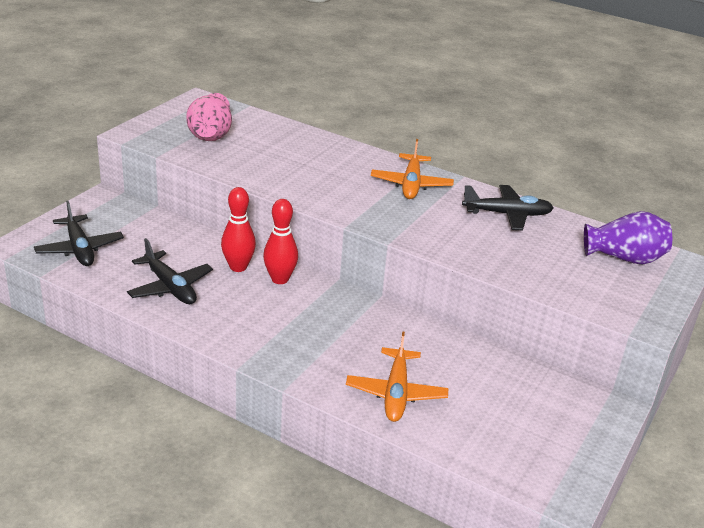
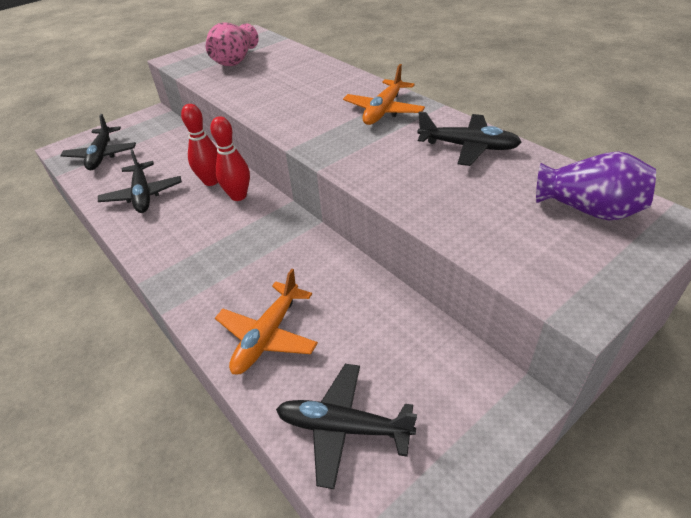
camera: 25 degrees right, 10 degrees up
(499, 444) = (343, 427): none -> black plane

